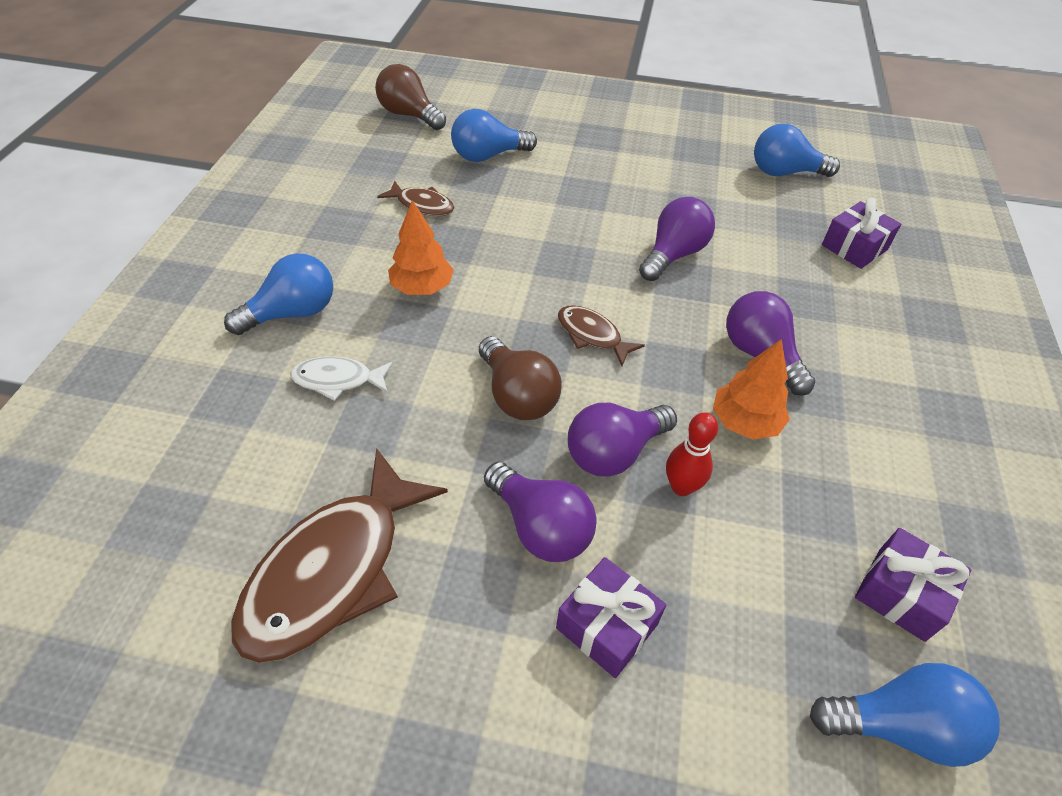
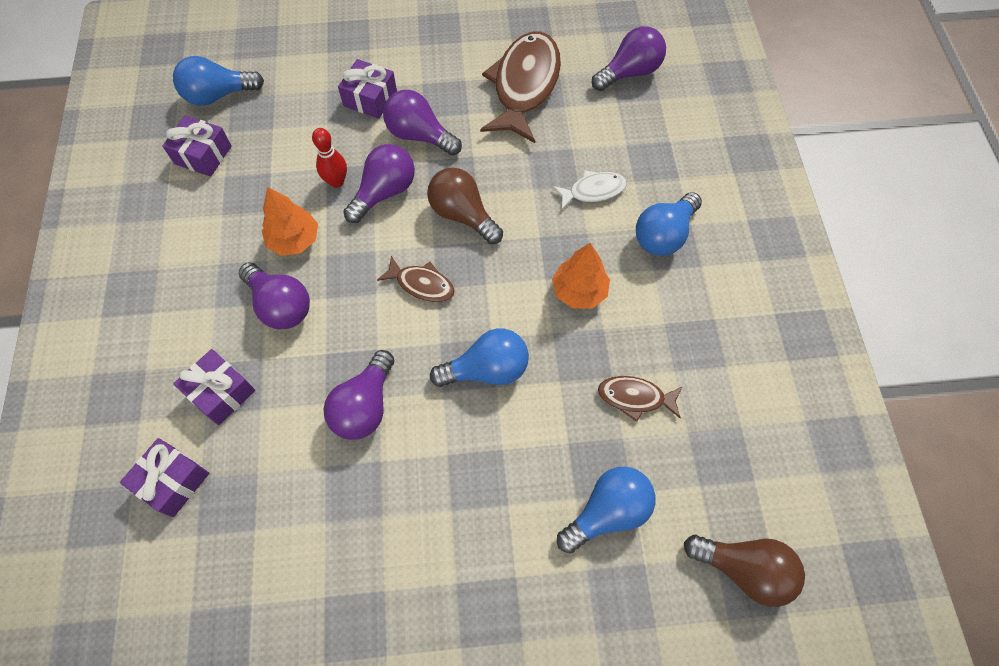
camera: 165 degrees right, 15 degrees up
(148, 543) = (629, 72): none -> purple light bulb
(784, 172) = (239, 610): blue light bulb -> blue light bulb (487, 369)
(819, 296) = (221, 392): none -> purple gift

